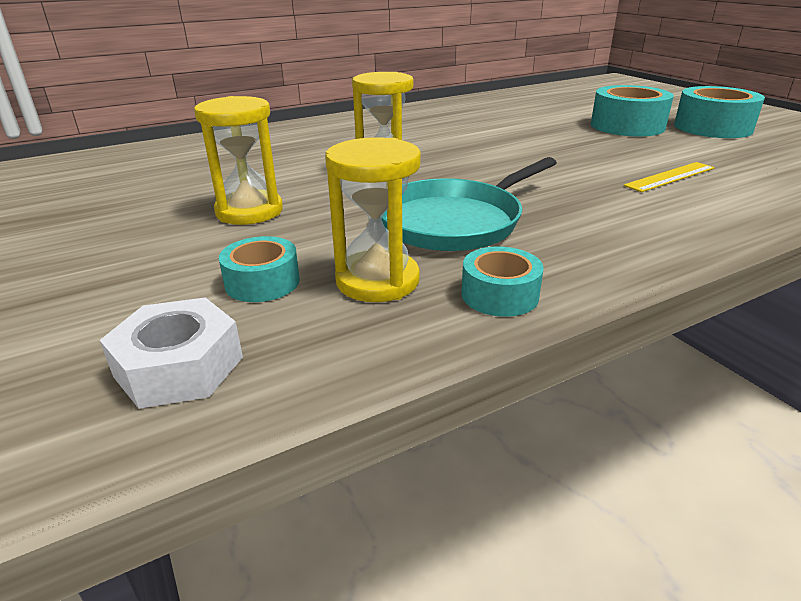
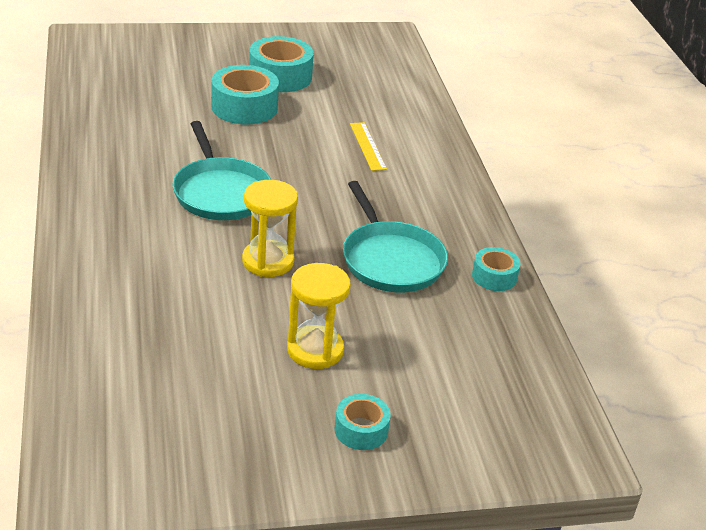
camera: 75 degrees left, 5 degrees up
(179, 366) = (521, 403): white nut -> none
(262, 282) = (440, 361): turquoise tape -> turquoise tape (361, 430)
(377, 281) = (459, 314): yellow hourglass -> none
(473, 140) = (220, 192): none -> turquoise pan

